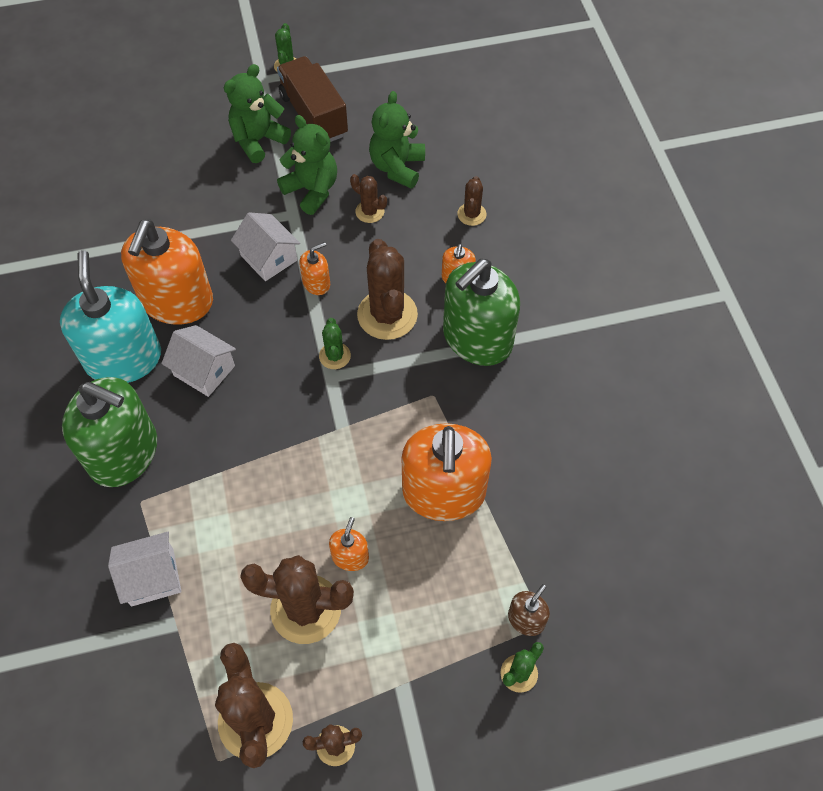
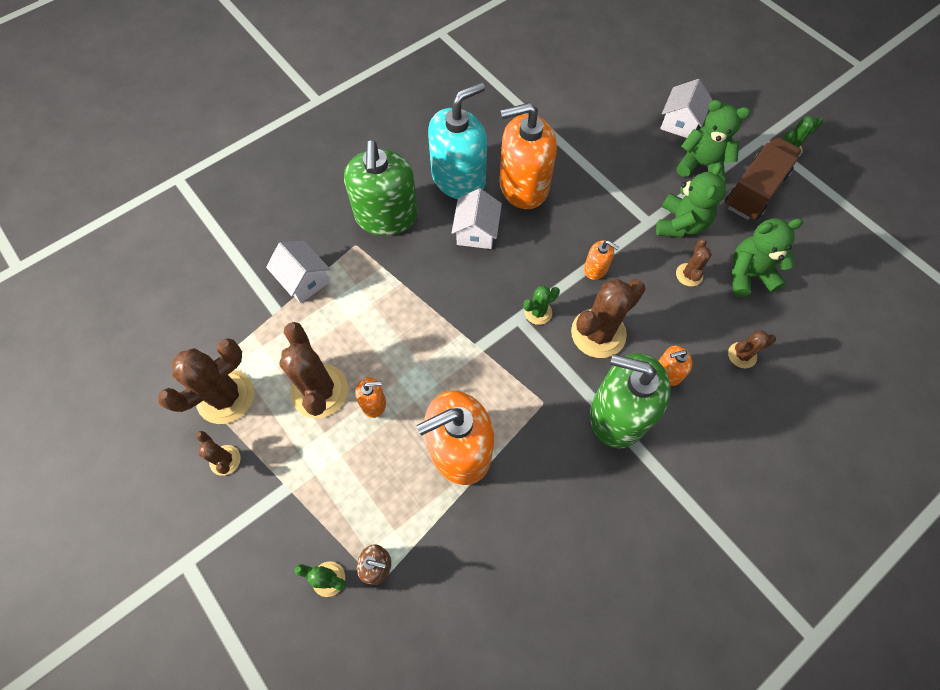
camera: 65 degrees right, 5 degrees up
(269, 258) = (598, 225): white house -> white house (680, 122)

